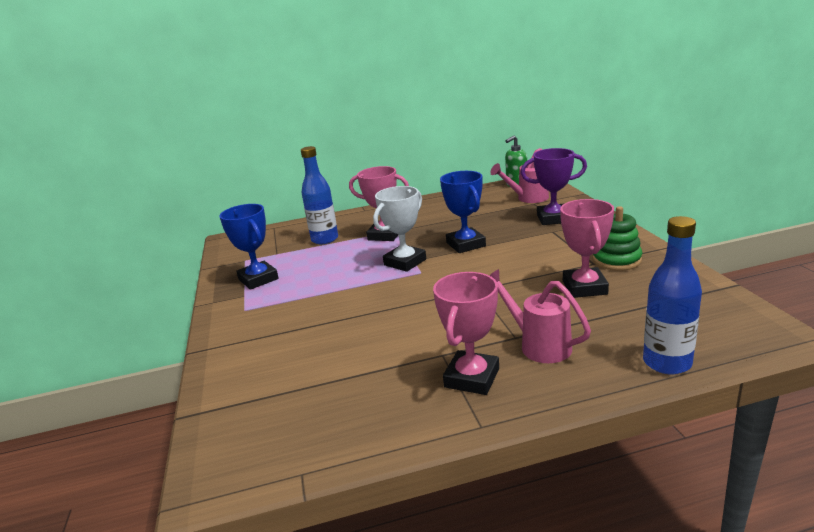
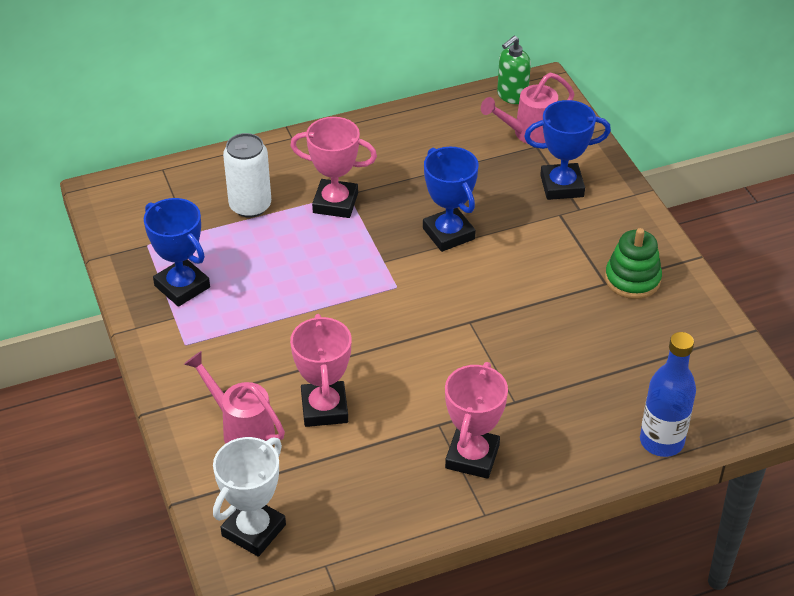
camera: 10 degrees left, 20 degrees up
(325, 239) = (250, 206): blue bottle -> white can
(405, 262) = (373, 265): white trophy -> white trophy (253, 530)
(538, 345) = (538, 414): pink watering can -> pink watering can (241, 429)
(553, 218) = (562, 186): purple trophy -> blue trophy
(584, 287) = (592, 326): pink trophy -> pink trophy (324, 408)

